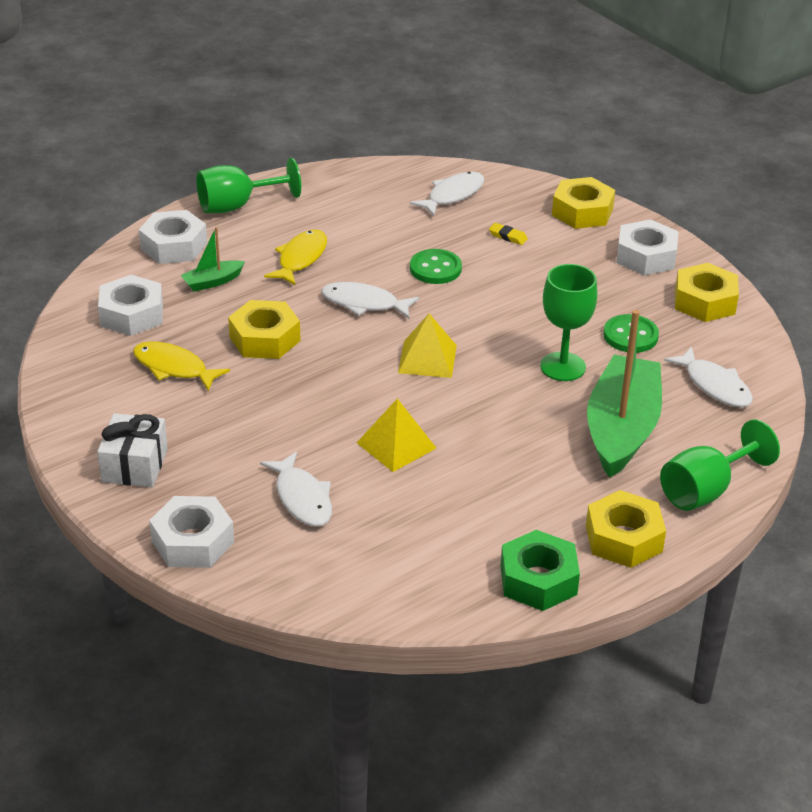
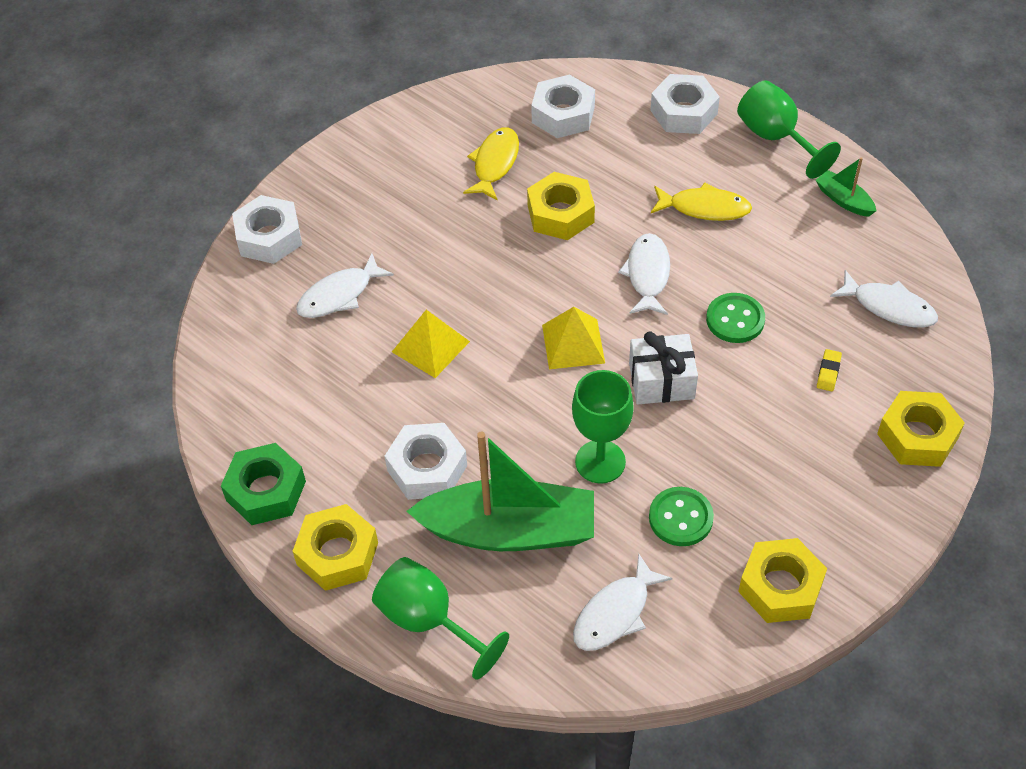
camera: 80 degrees right, 15 degrees up
(134, 465) = (355, 175): white gift -> white gift (661, 381)
(212, 282) = (637, 154): green boat -> green boat (844, 200)
(646, 256) = (850, 514): white nut -> white nut (427, 468)

